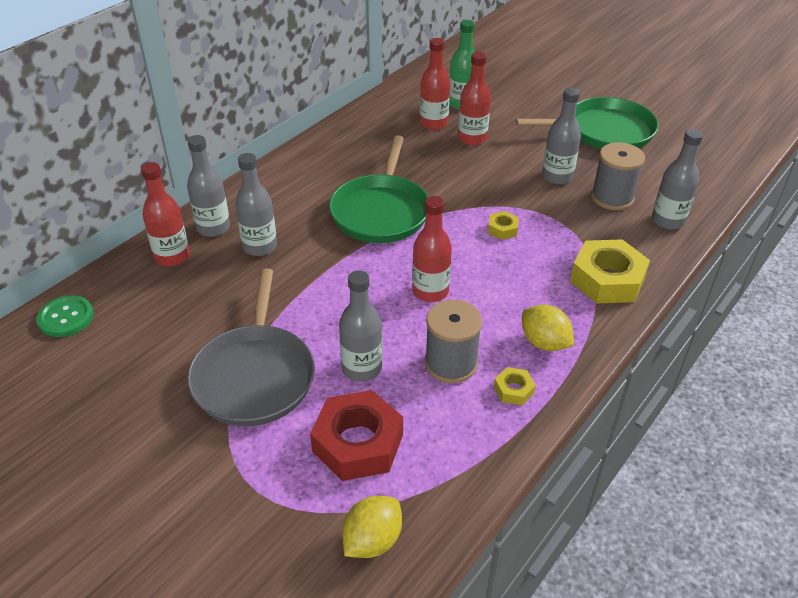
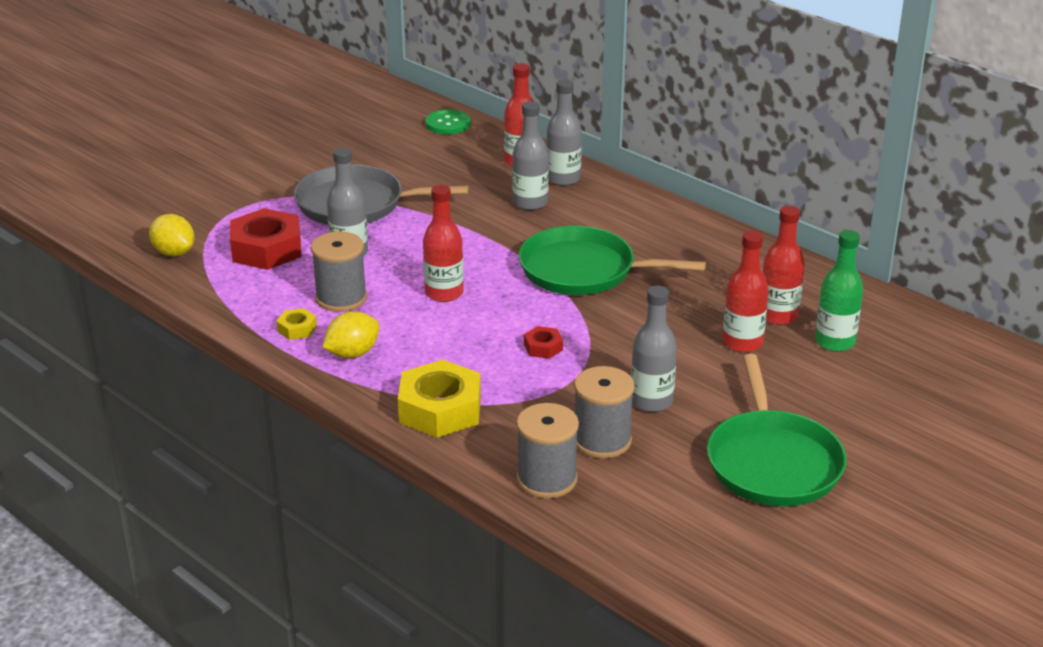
camera: 95 degrees right, 10 degrees down
(502, 229) = (543, 347): yellow nut -> red nut
(668, 221) = (547, 479): grey bottle -> grey spool

